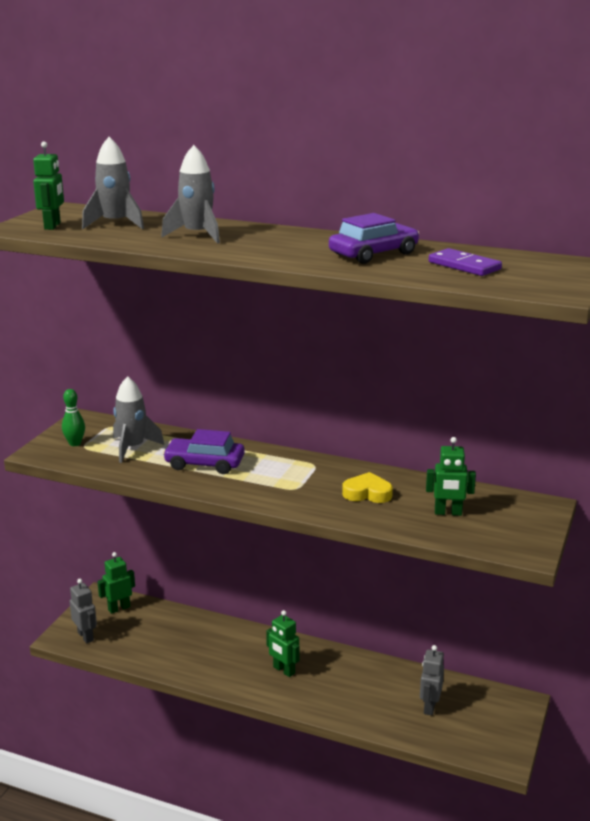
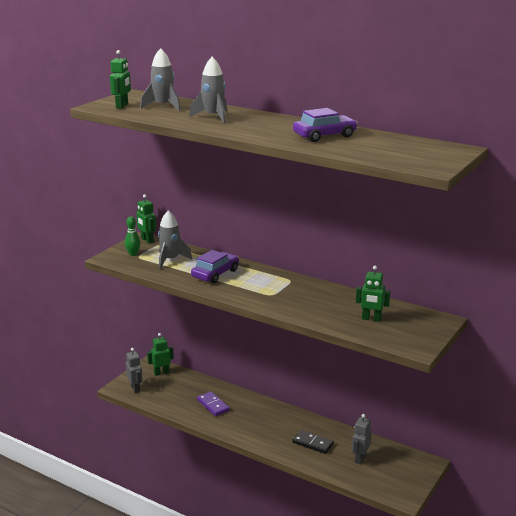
camera: 10 degrees right, 0 degrees up
(204, 464) = (215, 274): purple car -> purple car turned 105 degrees clockwise
(283, 670) = (264, 424): green robot -> green robot (147, 240)
(358, 692) = (313, 443): none -> black domino
(367, 493) = (320, 301): yellow heart -> none
(464, 266) = (381, 147): purple domino -> purple domino (213, 405)

